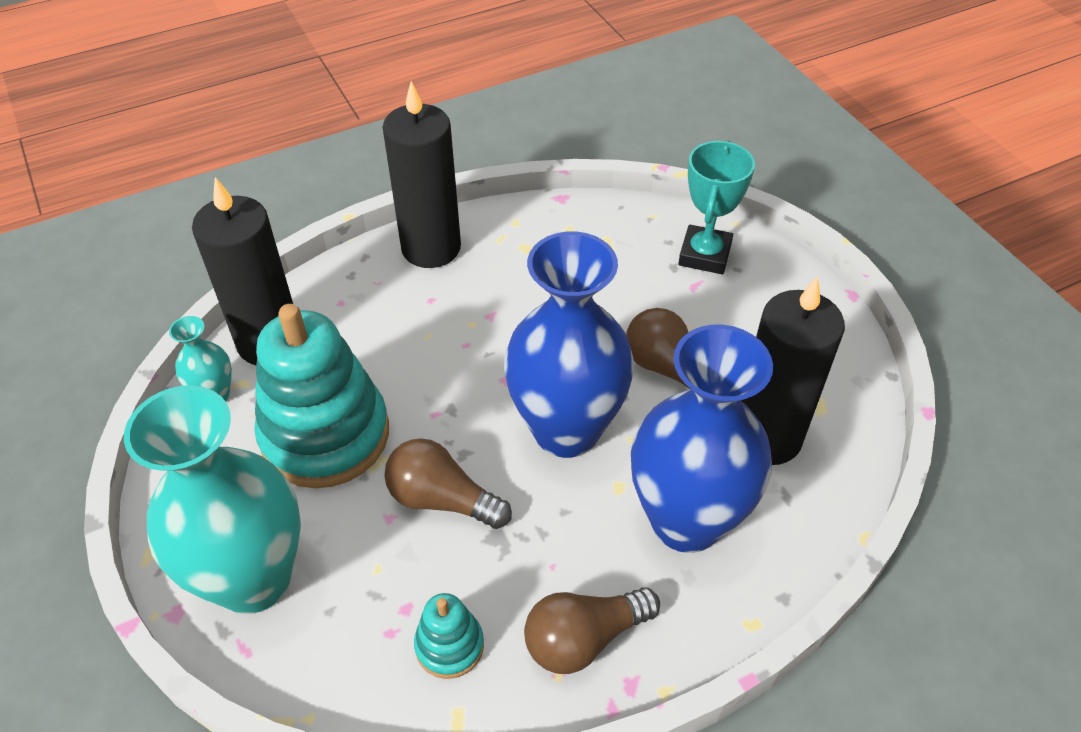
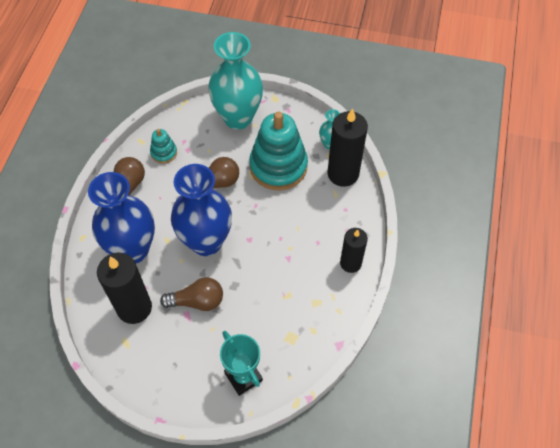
camera: 130 degrees right, 10 degrees up
(431, 248) = (350, 263): black candle -> black candle, size x0.64

